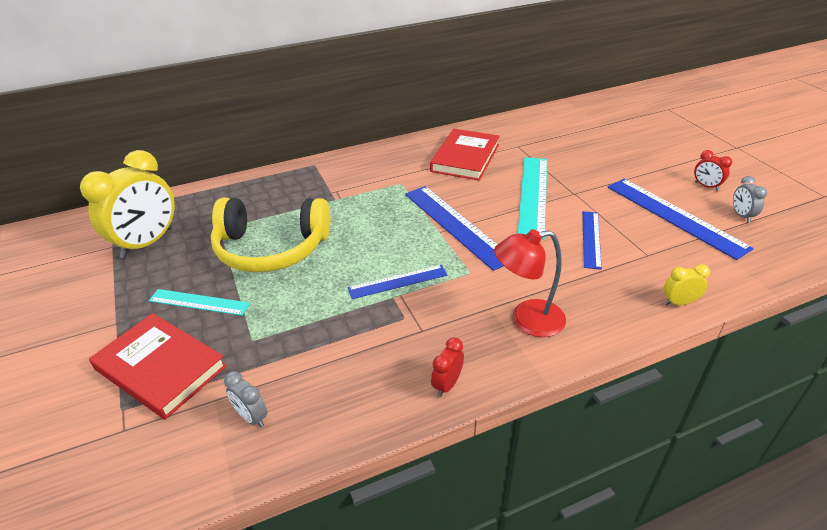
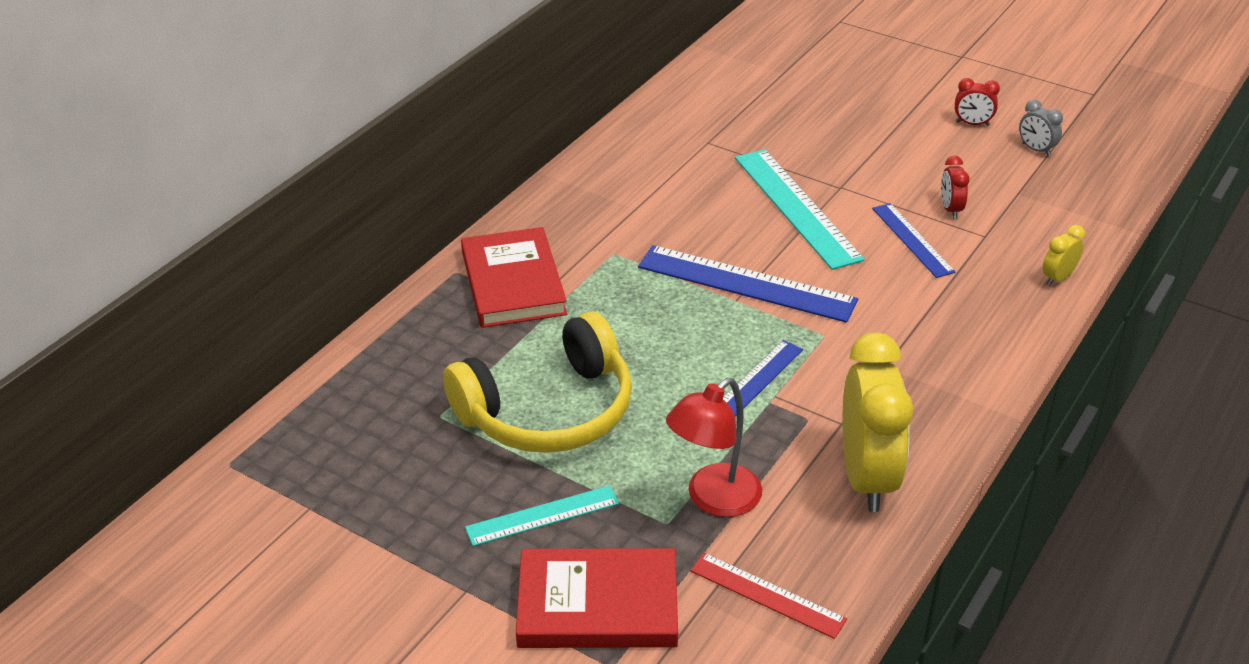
camera: 35 degrees left, 0 degrees up
(147, 243) = (359, 480): yellow clock -> yellow clock (867, 478)
(251, 417) = (767, 595): grey clock -> red ruler
(447, 384) = (925, 464): red clock -> red clock (950, 209)
(465, 158) = (658, 184): red book -> red book (513, 283)
(527, 320) = (935, 362): red lamp -> red lamp (713, 499)
(675, 216) = (972, 176): blue ruler -> none

